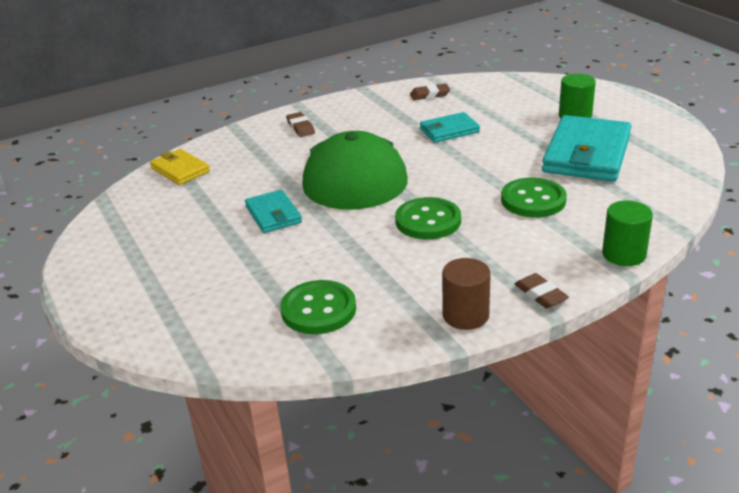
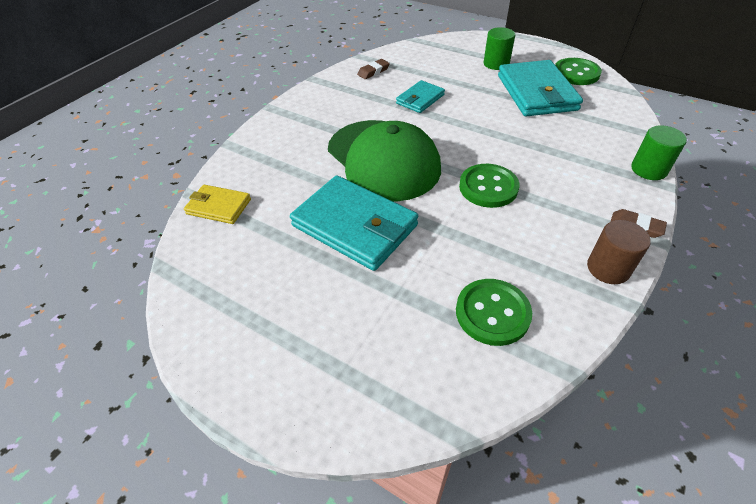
camera: 30 degrees left, 15 degrees up
(273, 214) = (355, 225): turquoise wallet -> turquoise wallet, size x1.87
(300, 127) = (294, 129): brown eraser -> none
(533, 200) = (542, 143): green button -> green button (576, 73)

